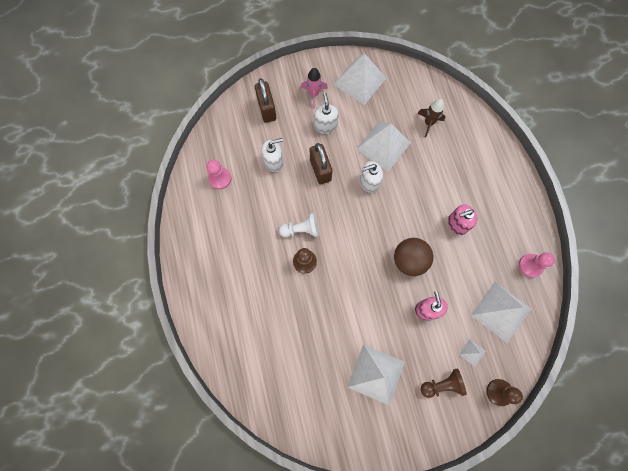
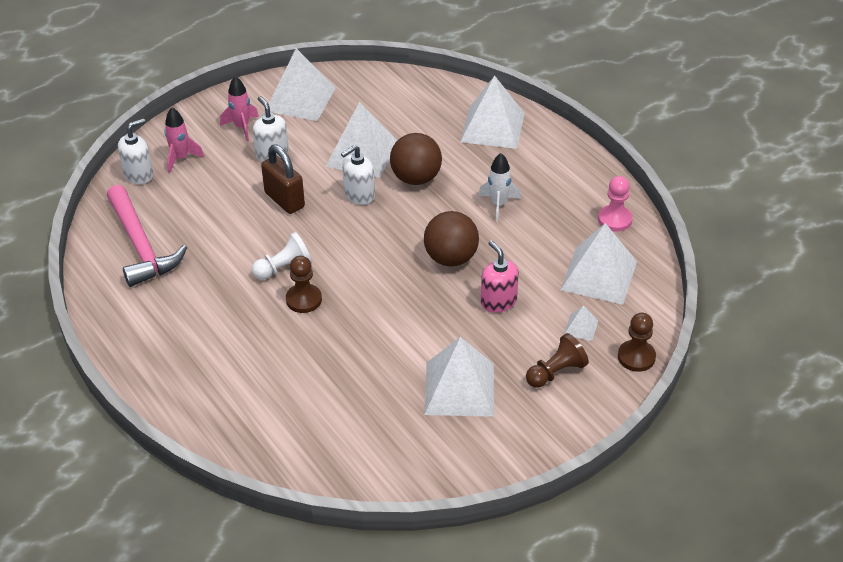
camera: 20 degrees left, 30 degrees down
(220, 178) = (141, 246): pink pawn -> pink hammer
(267, 109) = (181, 158): brown padlock -> pink rocket
(274, 162) = (214, 209): white soap dispenser -> white soap dispenser (139, 174)
(411, 180) = (416, 178): none -> brown ball
(428, 123) = (413, 117): brown rocket -> none
(457, 224) = (498, 205): pink soap dispenser -> white rocket
(478, 151) = (492, 127): none -> white pyramid

